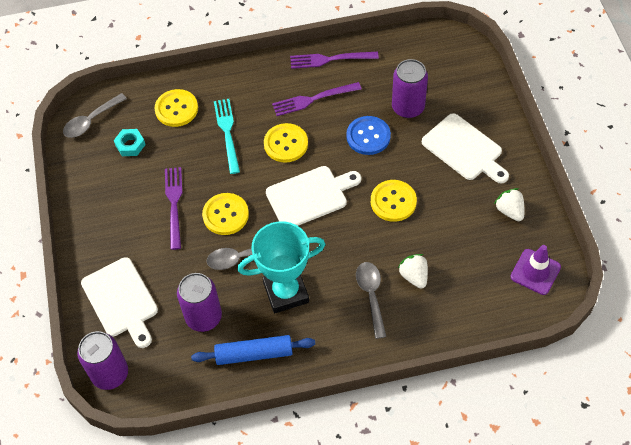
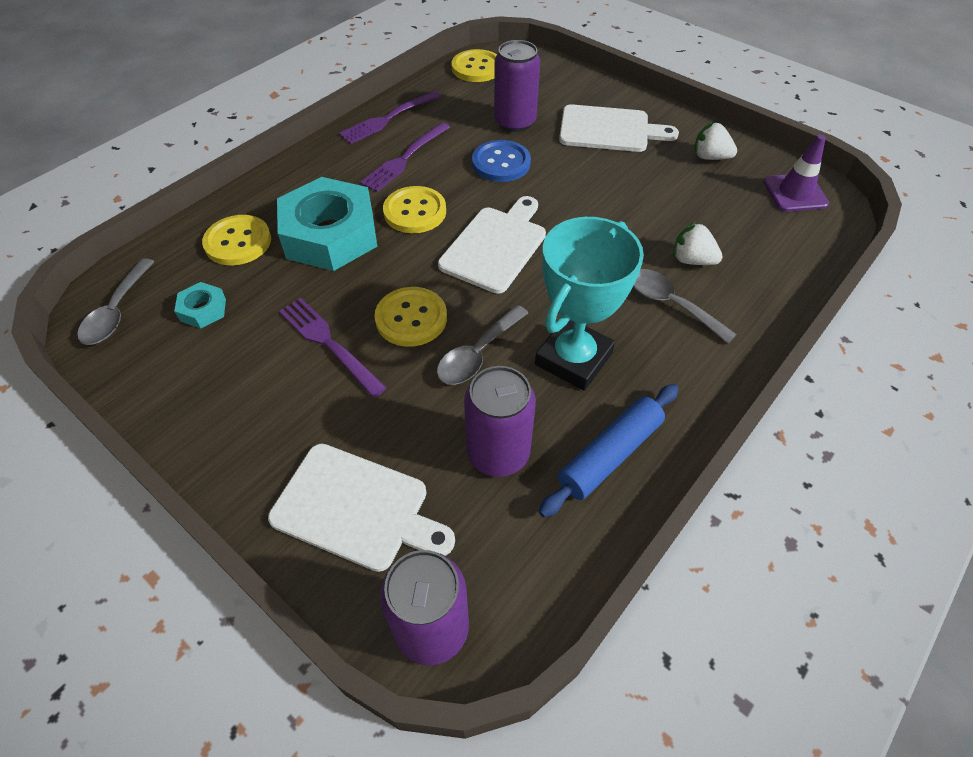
camera: 40 degrees left, 5 degrees down
(227, 133) = (330, 235): turquoise fork -> turquoise nut
(393, 201) = (591, 205): yellow button -> yellow button (476, 68)

